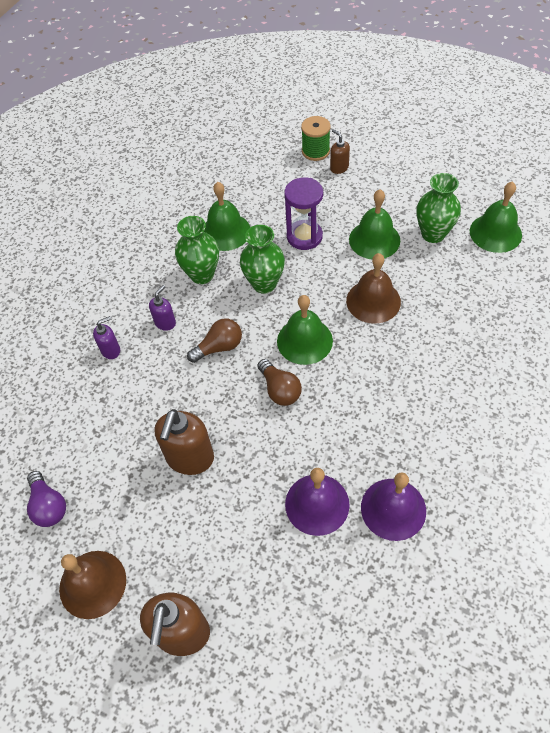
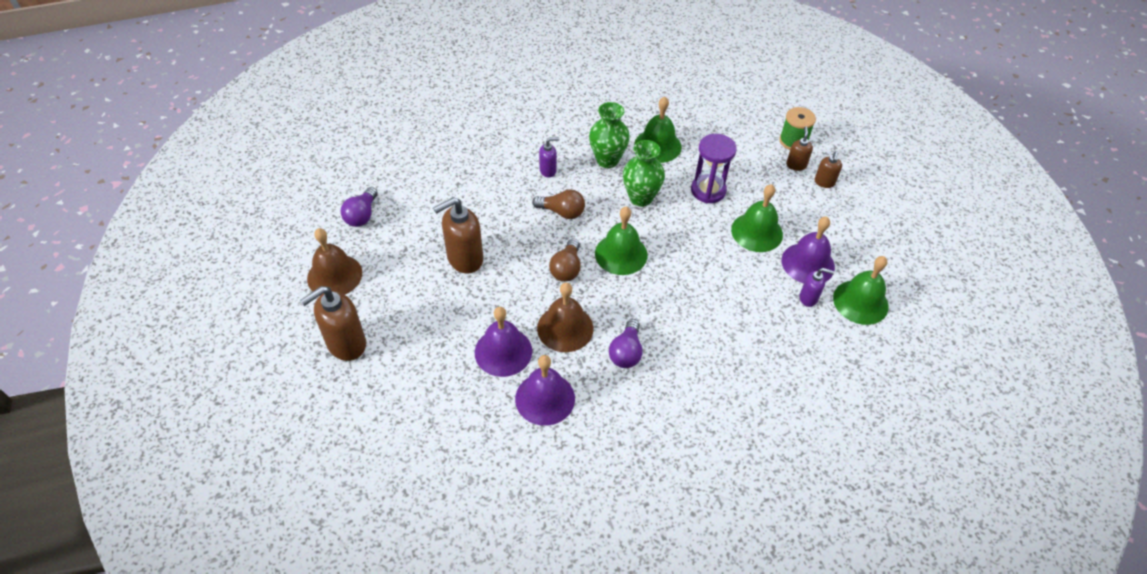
camera: 40 degrees right, 5 degrees down
(111, 350) = (497, 160): purple soap dispenser -> purple soap dispenser (808, 298)
(372, 166) = (824, 182): none -> brown soap dispenser
(373, 301) = (701, 269): brown bell -> brown bell (565, 328)
(402, 413) = (626, 352): none -> purple light bulb
(433, 234) = (808, 263): green vase -> purple bell

